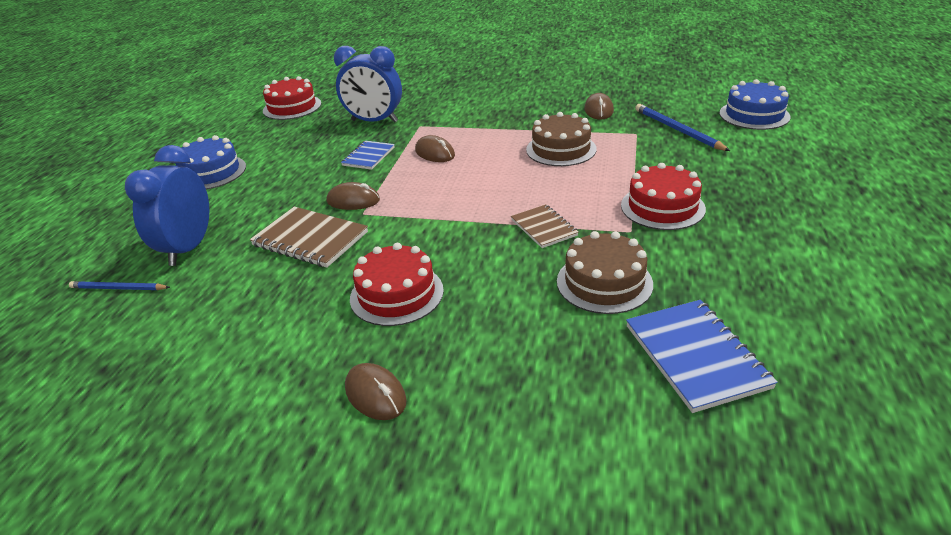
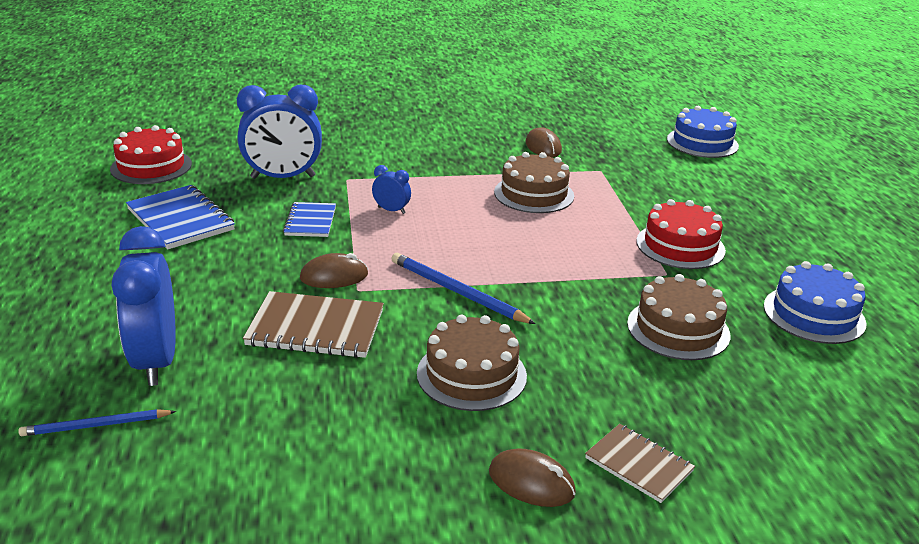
camera: 25 degrees left, 5 degrees down
(211, 172) = (103, 261): blue cake -> blue cake (814, 314)
(396, 294) = (471, 374): red cake -> brown cake
(435, 153) = (391, 210): brown mouse -> blue clock
(544, 227) = (578, 281): brown notebook -> brown notebook (639, 464)
(677, 130) = (639, 163): blue pencil -> blue pencil (457, 292)
(696, 356) = (807, 385): blue notebook -> blue notebook (181, 219)

